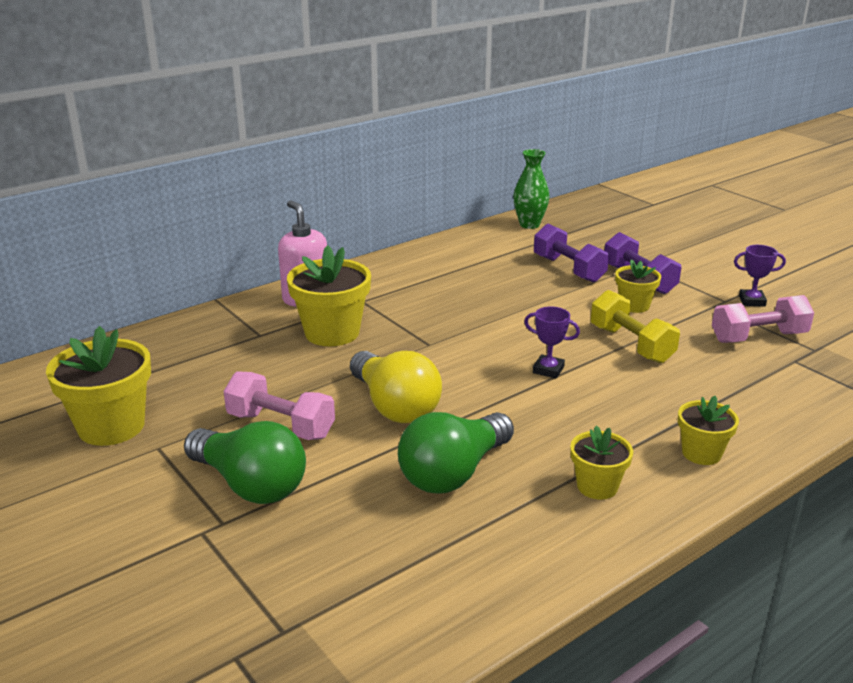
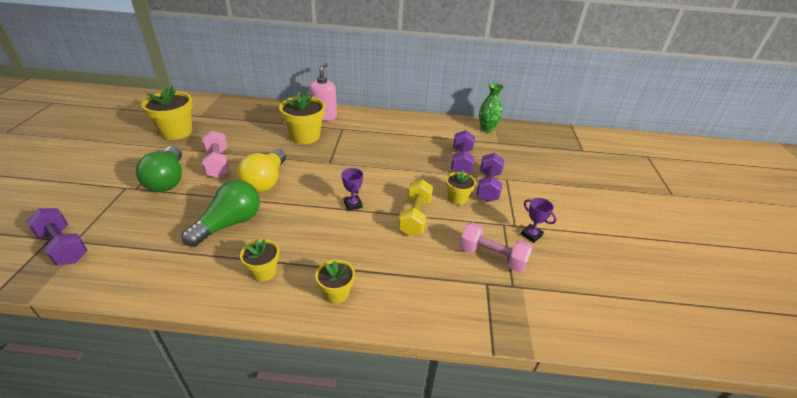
camera: 40 degrees right, 10 degrees up
(283, 648) = (63, 247): none -> purple dumbbell
(454, 473) = (229, 224): green light bulb -> green light bulb turned 135 degrees clockwise

